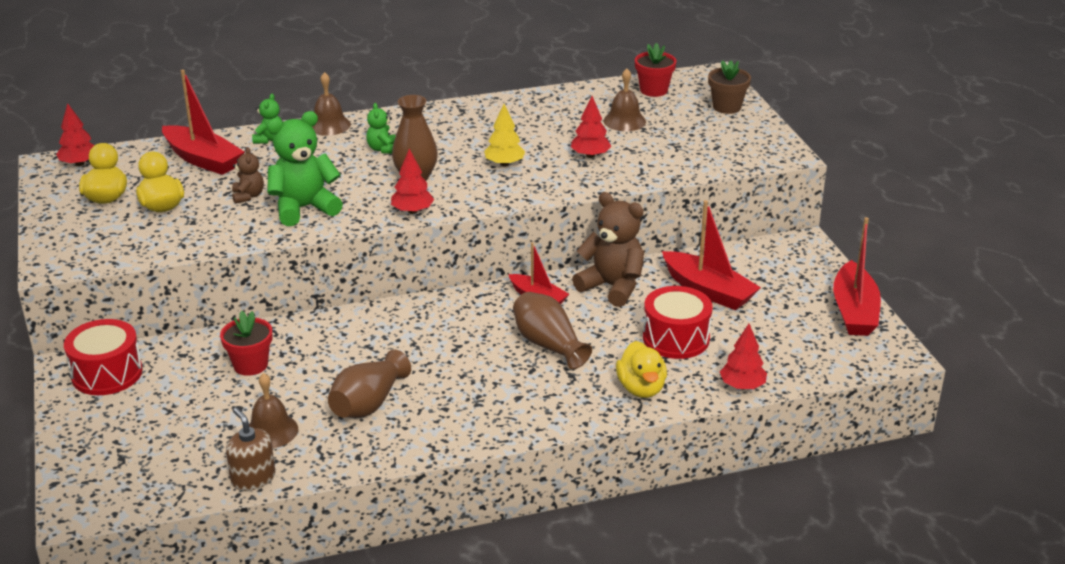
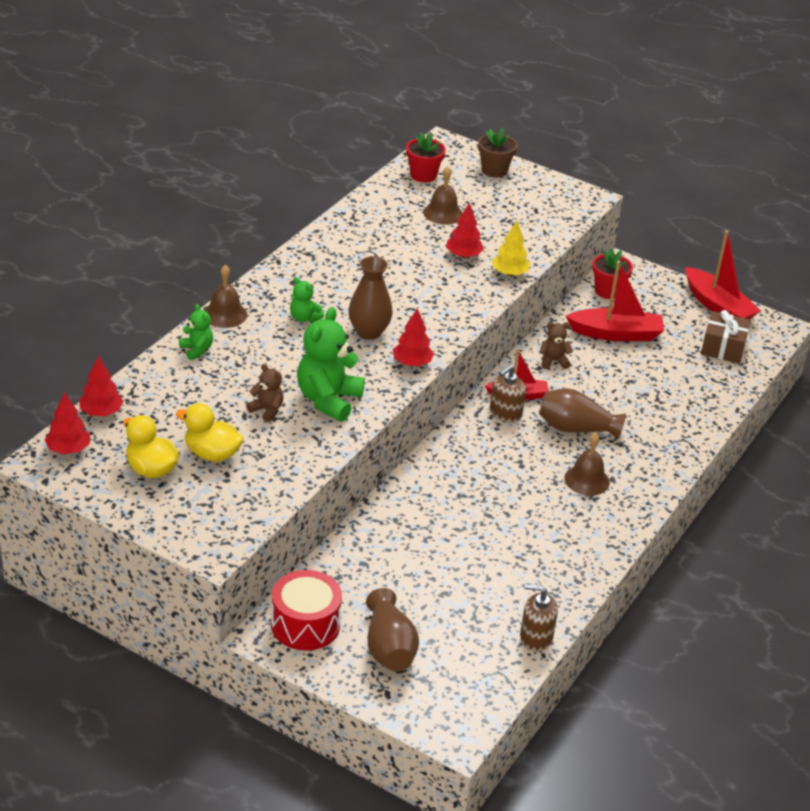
camera: 45 degrees left, 5 degrees up
(203, 159) = (172, 395): red boat -> none
(250, 365) = (401, 556): red flower pot -> red flower pot (608, 291)
(271, 431) = (494, 597): brown bell -> brown bell (587, 480)
(368, 403) = (526, 538): brown vase -> brown vase (389, 648)
(504, 164) = (415, 290): yellow tree -> yellow tree (509, 273)
(504, 306) = (505, 413): none -> brown soap dispenser
(612, 287) = (553, 361): brown teddy bear -> brown teddy bear, size x0.51
(641, 388) = (674, 430): yellow duck -> none
(676, 338) = (645, 381): red drum -> none
(742, 386) = (727, 396): red tree -> red tree (101, 412)
(804, 346) = (723, 348): none -> brown gift

